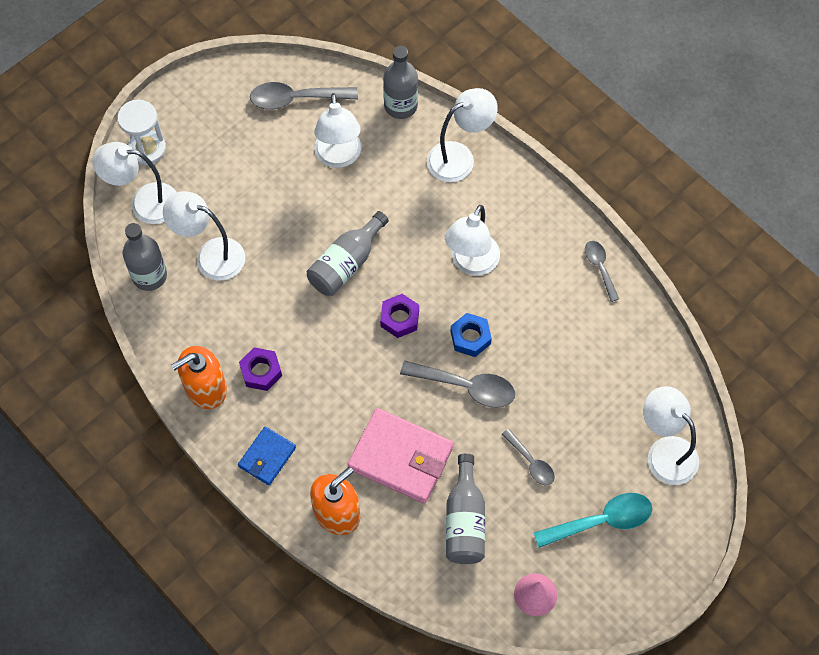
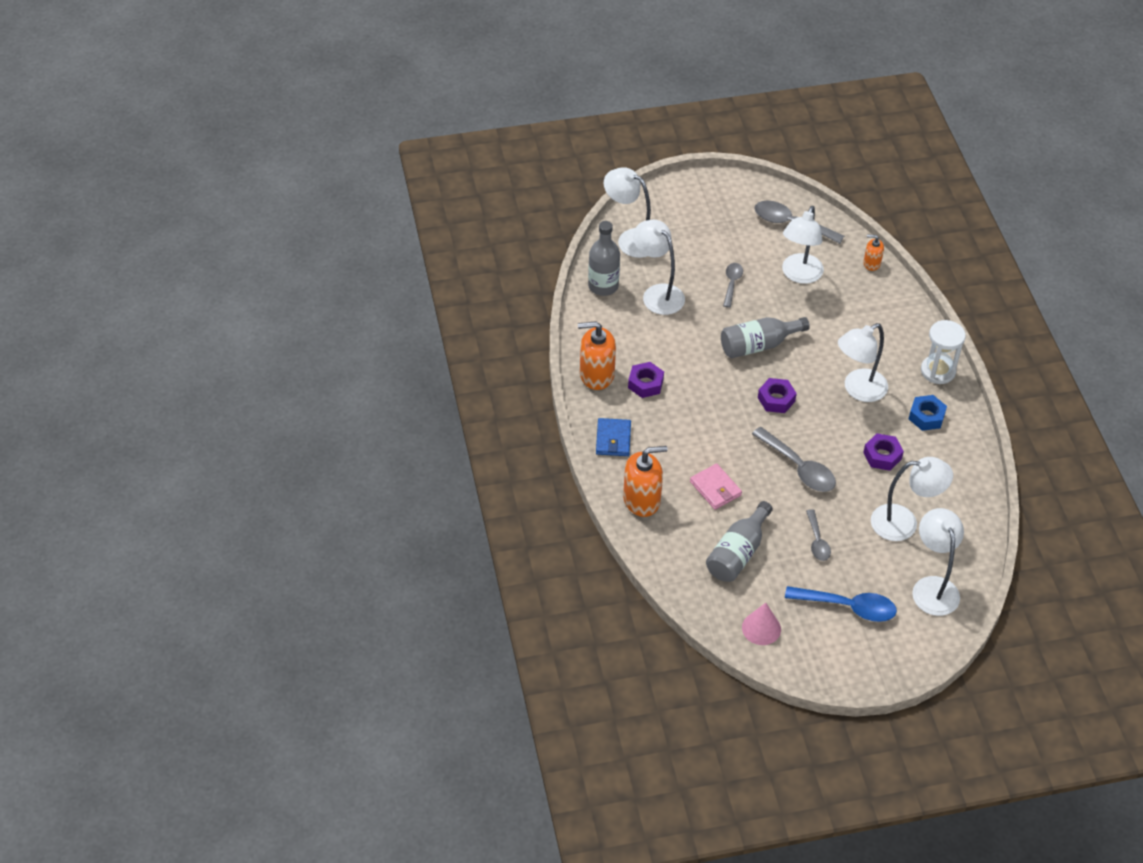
camera: 30 degrees right, 15 degrees down
(147, 149) = (655, 206): white hourglass -> white hourglass (938, 371)
(267, 457) = (613, 439): blue wallet -> blue wallet turned 60 degrees counterclockwise
(400, 105) = (871, 263): grey bottle -> orange soap dispenser
(400, 457) = (715, 488): pink wallet -> pink wallet, size x0.56
(459, 157) = (896, 317): white lamp -> white lamp (904, 523)
(470, 337) = (824, 437): blue nut -> blue nut (926, 416)
(536, 328) = (882, 456): none -> purple nut
(600, 267) = (963, 440): grey spoon -> grey spoon (732, 283)
(601, 521) = (848, 607): turquoise spoon -> blue spoon

